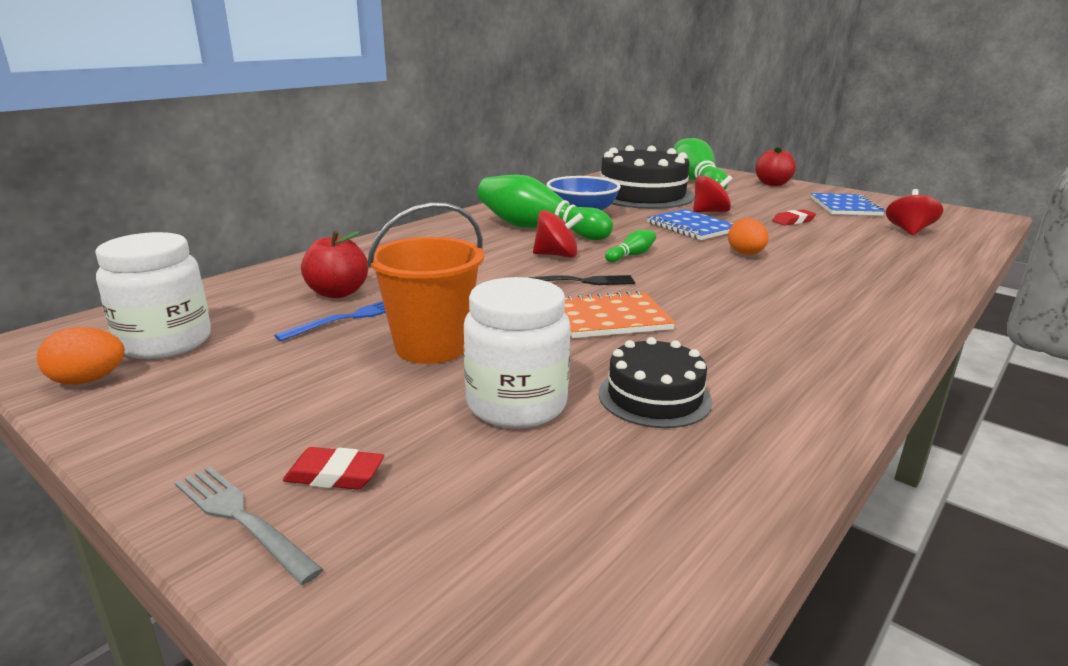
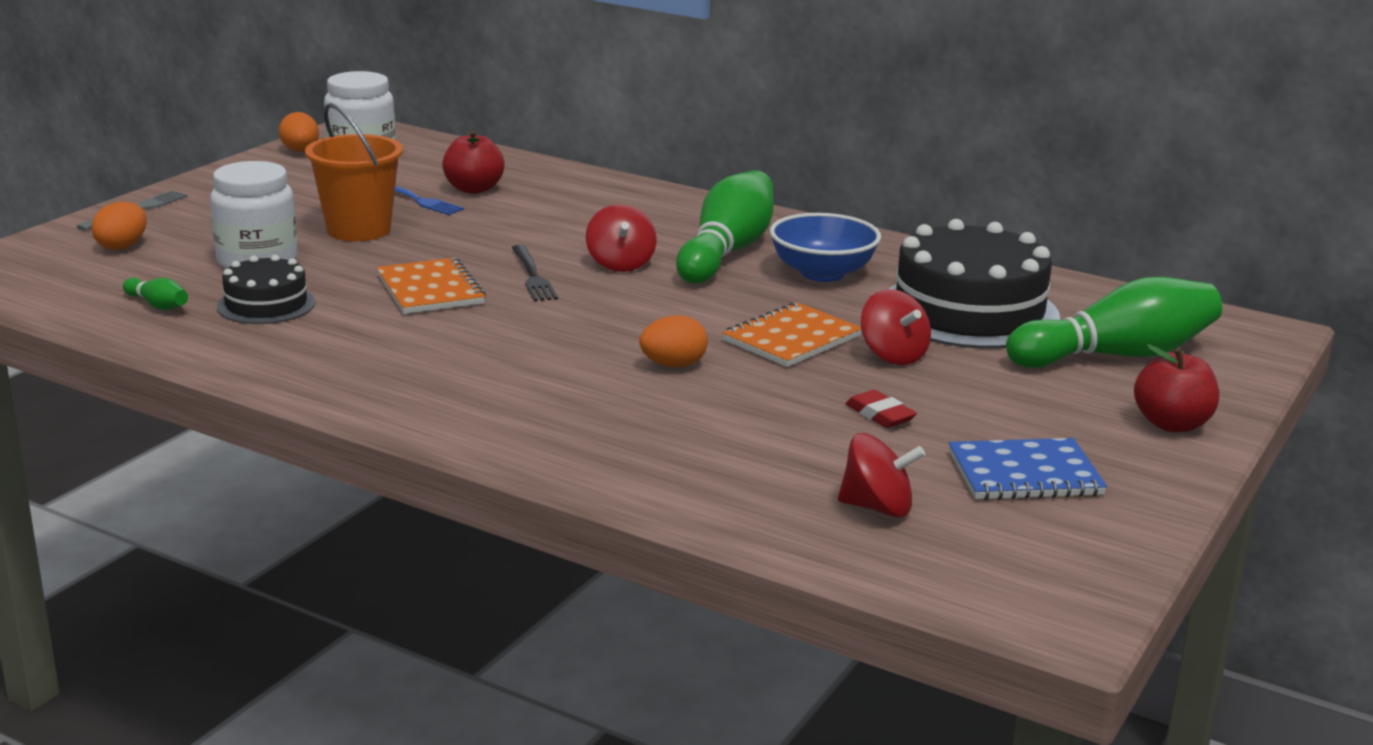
camera: 80 degrees right, 0 degrees up
(335, 475) = (174, 223): red eraser -> none
(421, 522) = (122, 246): none -> orange egg
(631, 255) = (638, 300): green bowling pin -> green bowling pin (157, 305)
(692, 227) = (792, 339): blue notebook -> orange notebook

